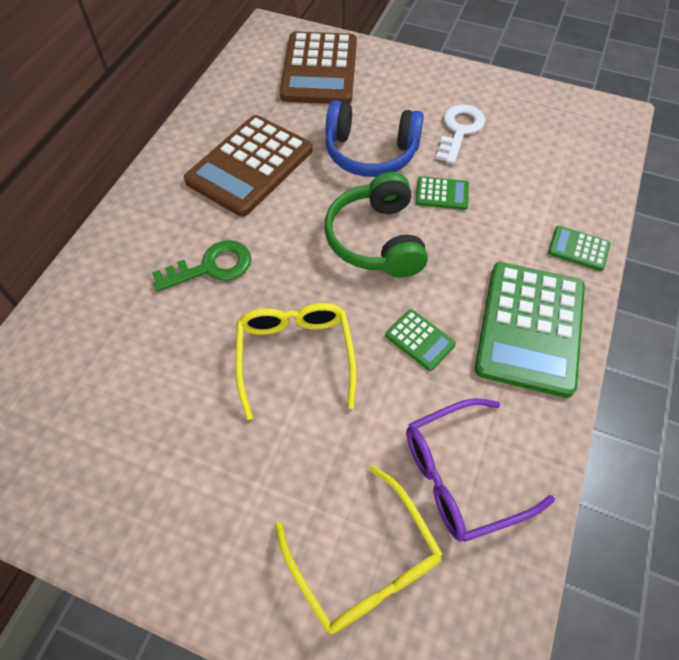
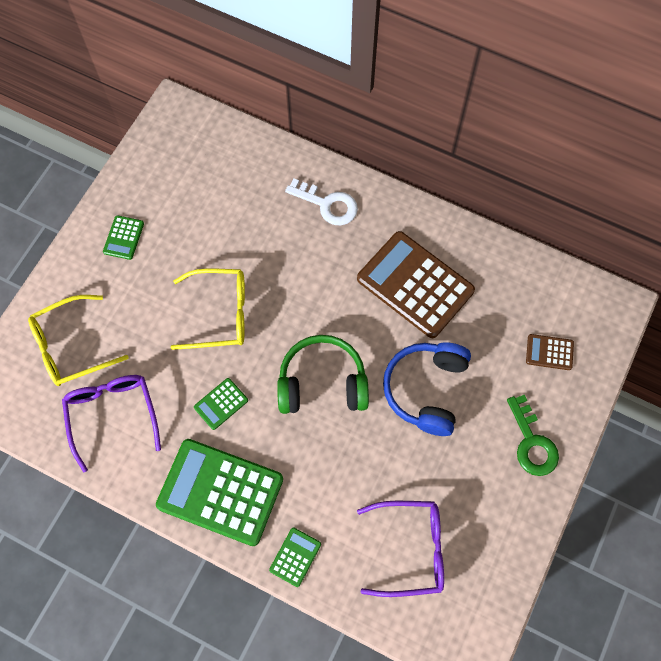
camera: 95 degrees right, 10 degrees up
(211, 267) = (306, 256): green key -> green key (532, 442)
(319, 69) = (549, 352): brown calculator -> brown calculator, size x0.44
(442, 194) = (370, 447): green calculator -> green calculator (124, 238)
(459, 130) = (453, 479): white key -> white key (327, 204)
(537, 158) = (411, 549): none -> purple glasses

